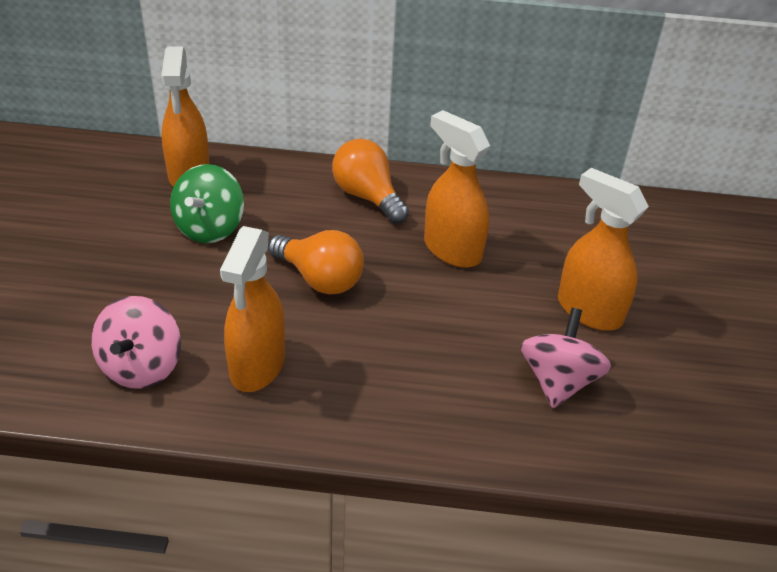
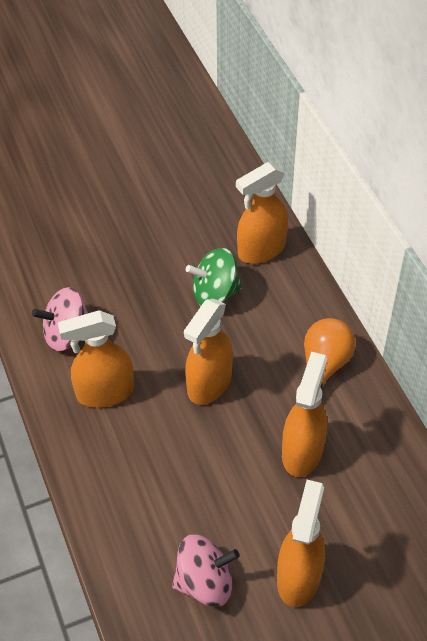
camera: 65 degrees right, 10 degrees up
(319, 279) = (209, 384): orange light bulb -> orange spray bottle

